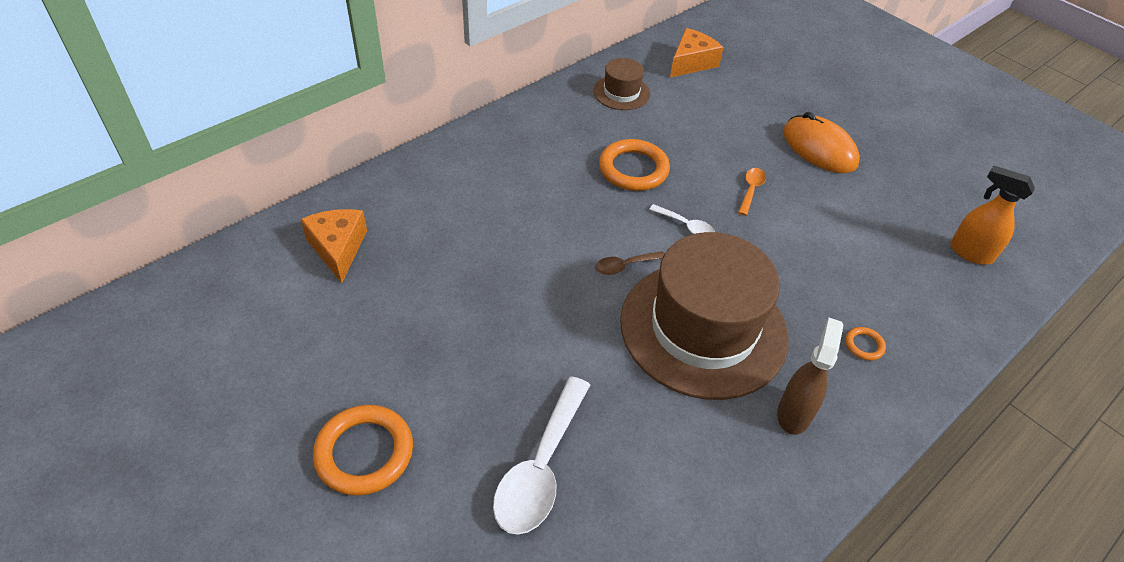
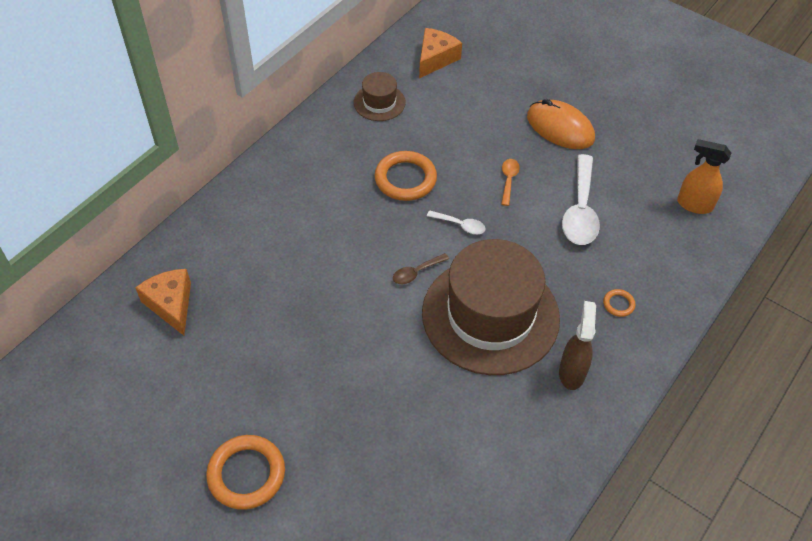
camera: 10 degrees left, 5 degrees up
(541, 468) = (386, 457): white spoon -> white spoon (580, 210)

